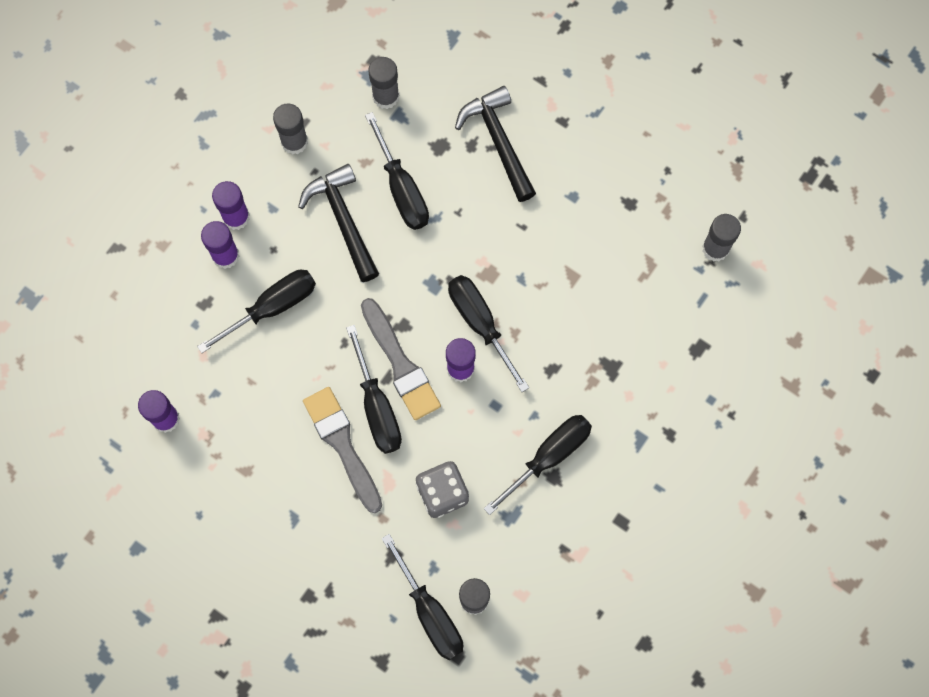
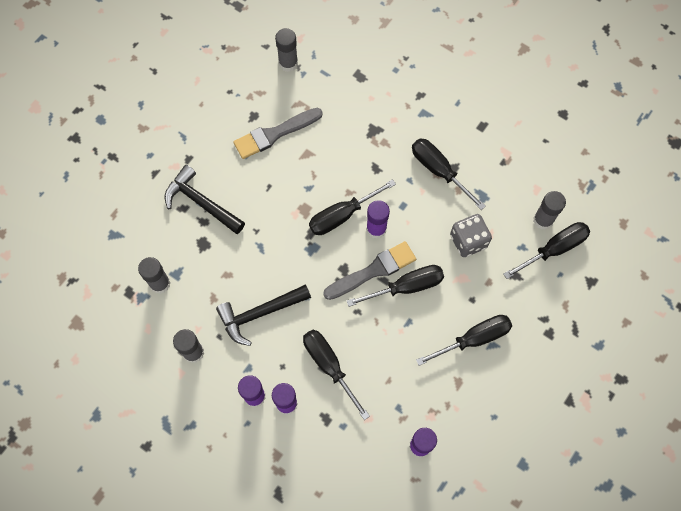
camera: 90 degrees left, 5 degrees down
(342, 445) = (436, 311): grey brush -> grey brush (275, 134)
(401, 188) = (236, 271): black screwdriver -> black screwdriver (473, 339)
(498, 141) = (201, 202): black hammer -> black hammer turned 60 degrees clockwise

